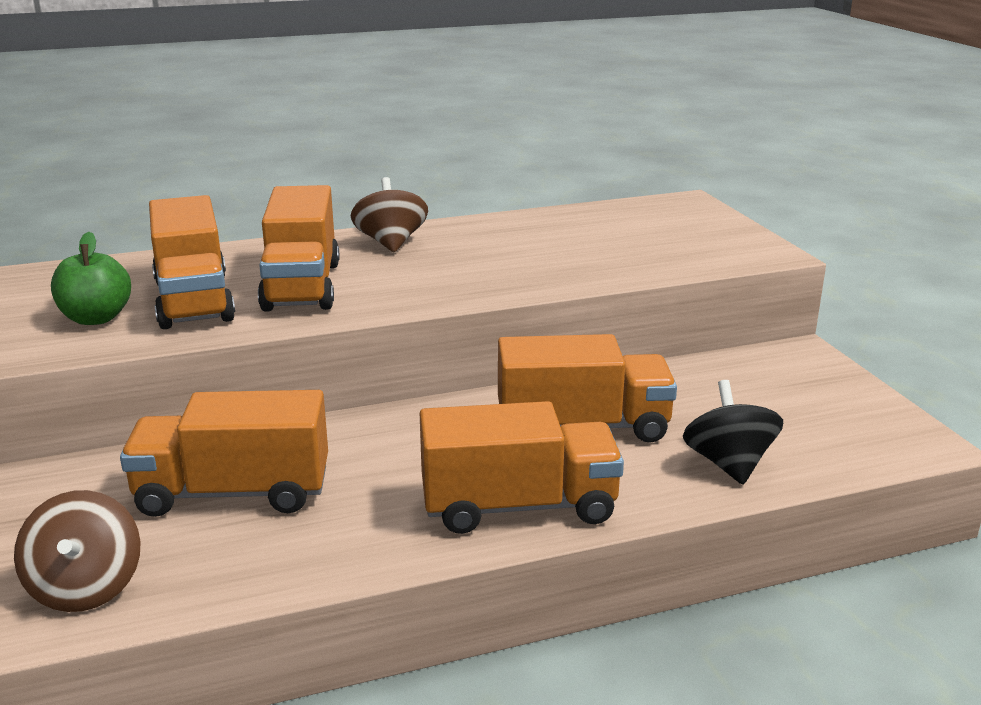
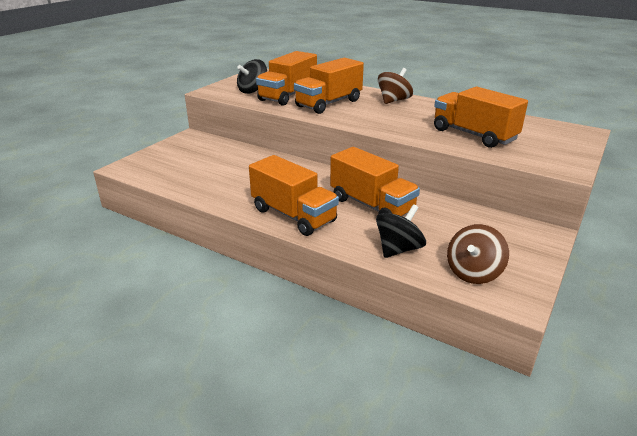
camera: 50 degrees right, 5 degrees up
(86, 587) = (157, 169): brown spinning top -> brown spinning top (473, 272)
(96, 318) = (252, 91): green apple -> black spinning top
(233, 493) = (230, 166): orange truck -> orange truck (474, 135)

